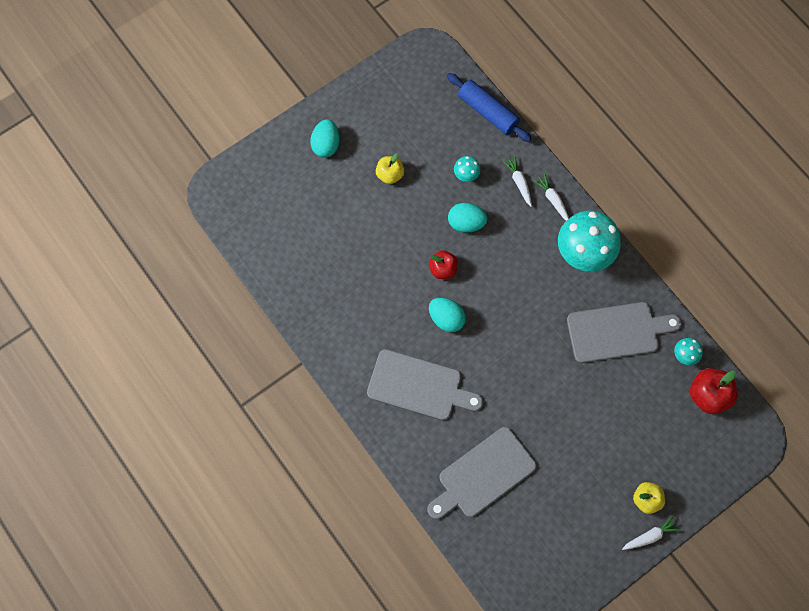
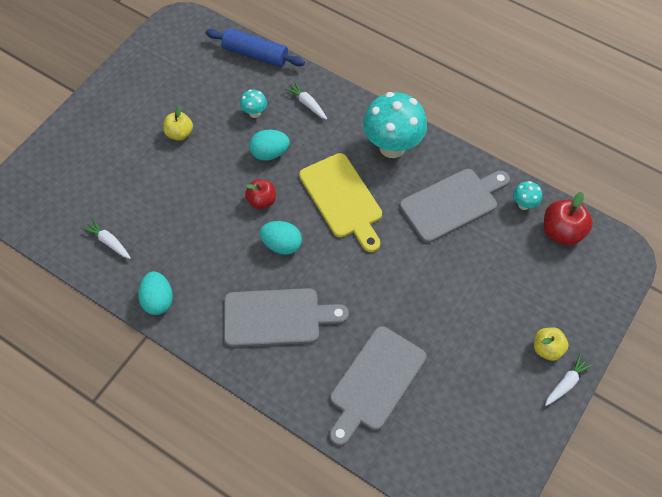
camera: 20 degrees left, 10 degrees down
(326, 145) = (107, 126): turquoise egg -> turquoise egg (158, 300)
(517, 292) = (342, 199): none -> yellow cutting board
(552, 199) = (344, 109): white carrot -> white carrot (109, 242)

